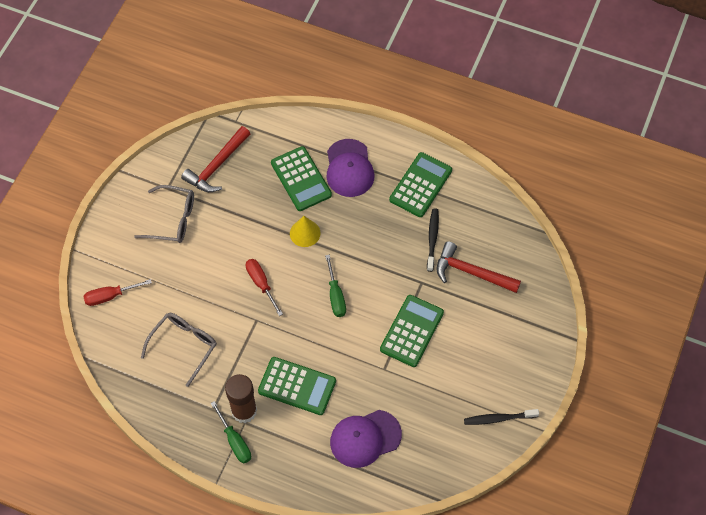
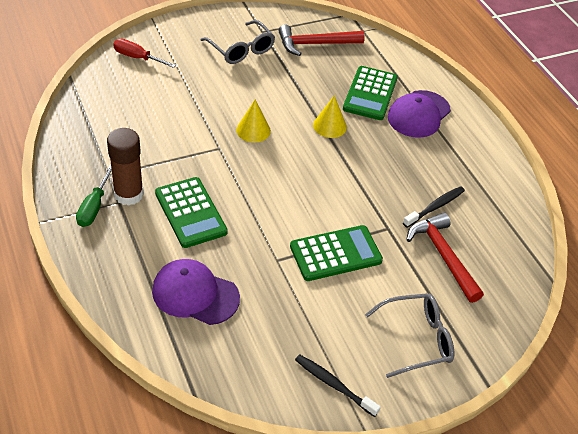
camera: 40 degrees right, 15 degrees down
(184, 346) = (145, 122): grey glasses -> grey glasses (417, 339)
(261, 284) = (253, 130): red screwdriver -> yellow cone
(335, 295) = (302, 181): green screwdriver -> none
(420, 185) = (468, 166): green calculator -> none

